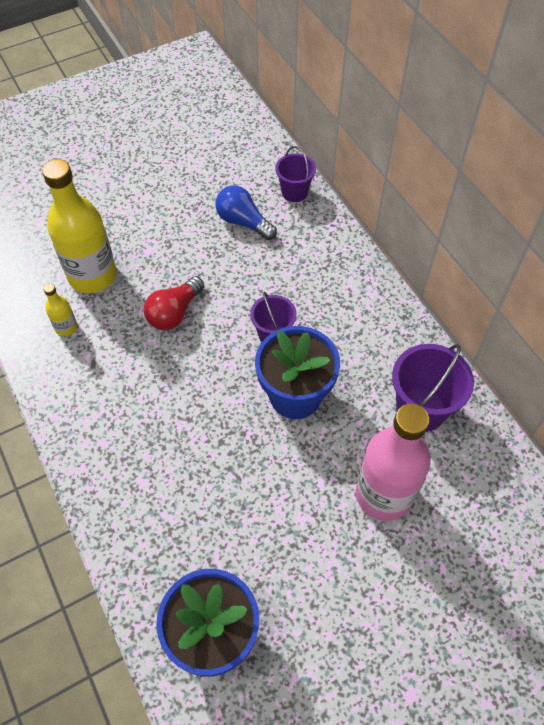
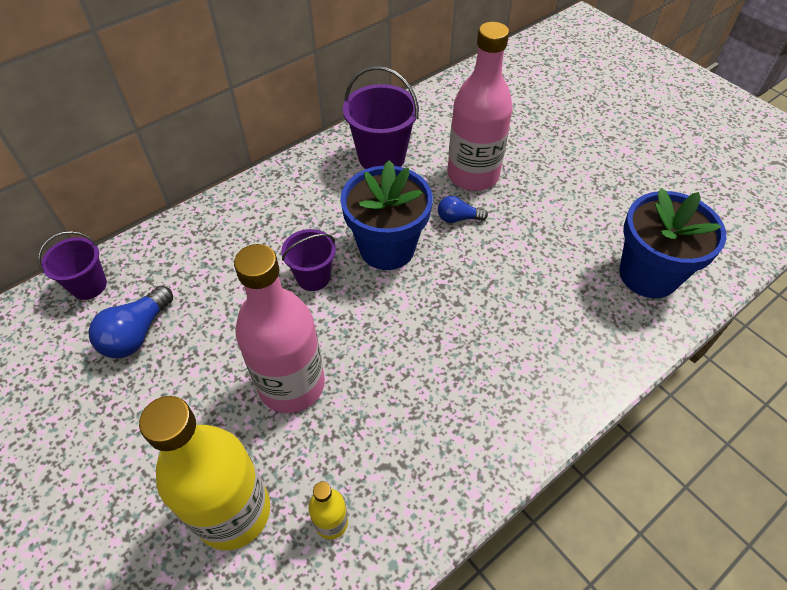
camera: 100 degrees left, 5 degrees down
(174, 312) = (291, 384): red light bulb -> pink bottle
(323, 465) = (458, 218): none -> blue light bulb

